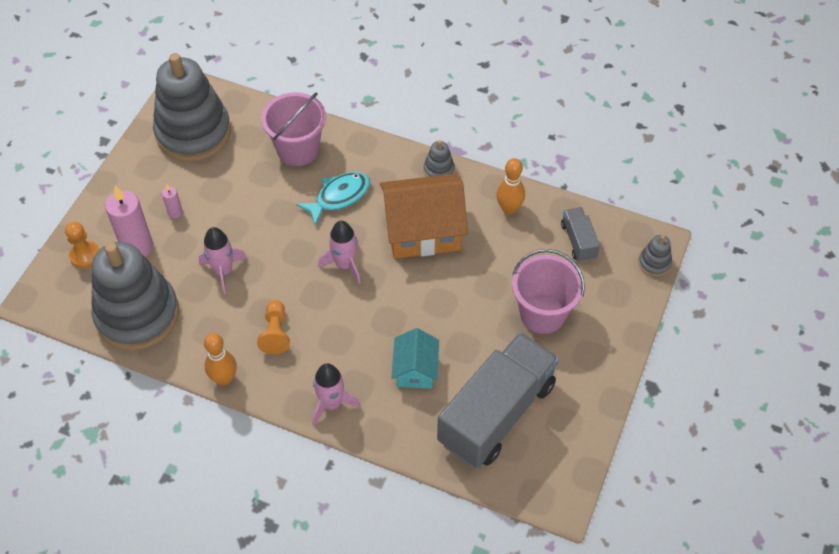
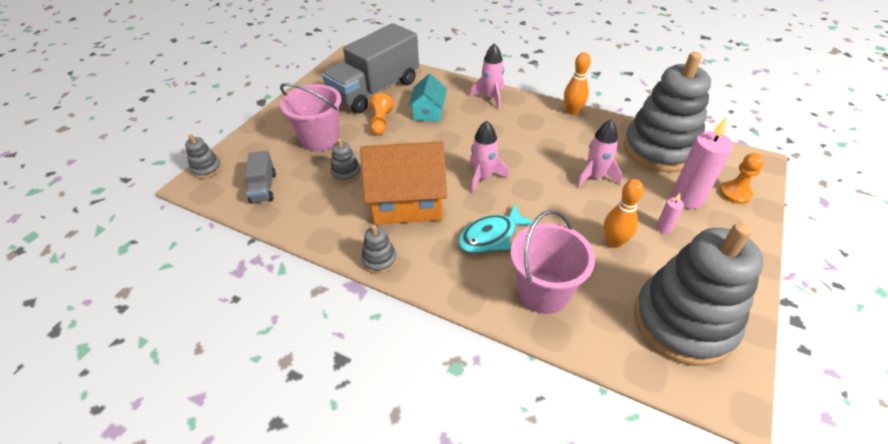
camera: 175 degrees left, 10 degrees down
(275, 333) = (538, 134): orange pawn -> orange pawn (380, 123)
(496, 263) = (346, 173): none -> grey stacking toy
(509, 208) = (317, 218): orange bowling pin -> orange bowling pin (614, 242)

